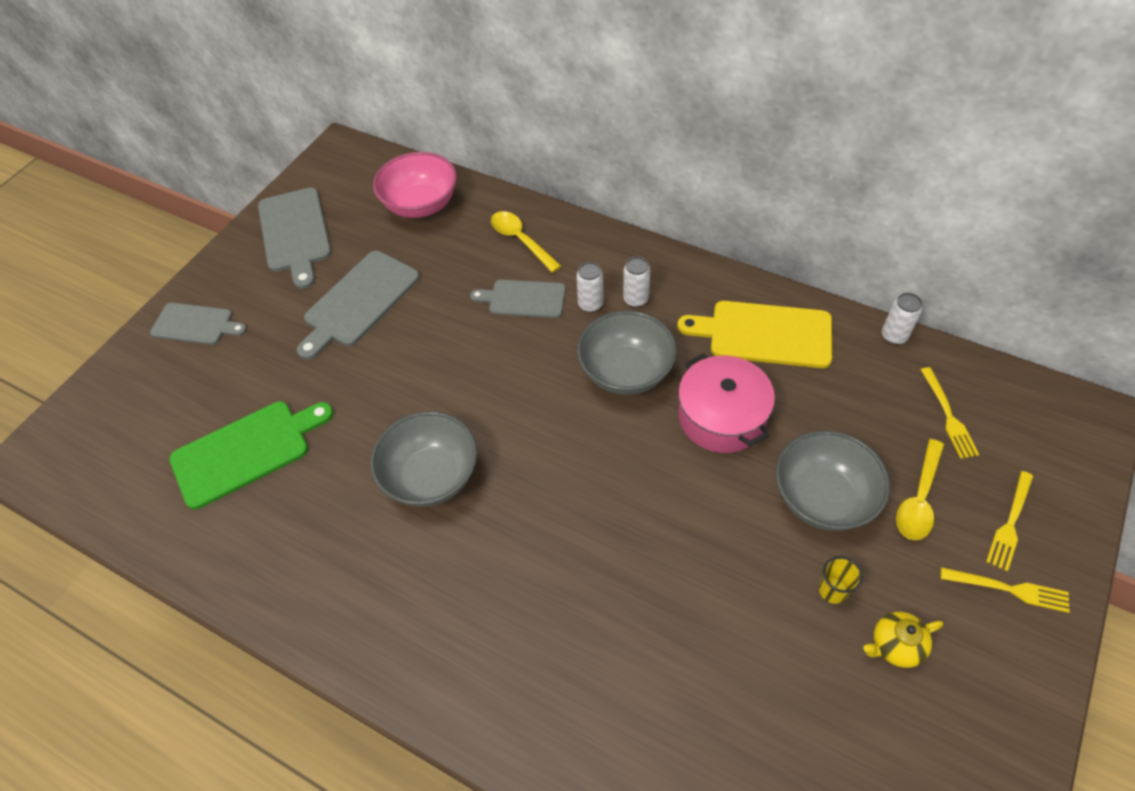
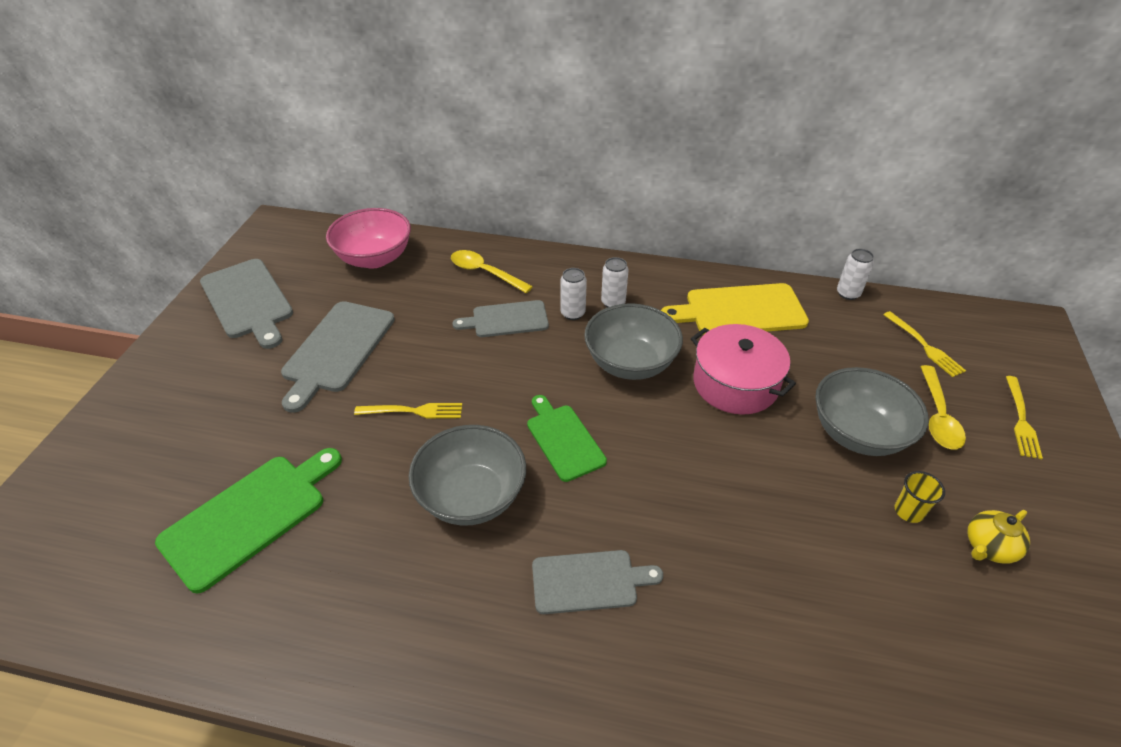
camera: 20 degrees left, 10 degrees down
(195, 324) = (154, 402): grey cutting board -> grey cutting board (589, 581)
(532, 439) = (563, 439): none -> green cutting board
(1009, 589) = (1052, 474): yellow fork -> yellow fork (414, 411)

